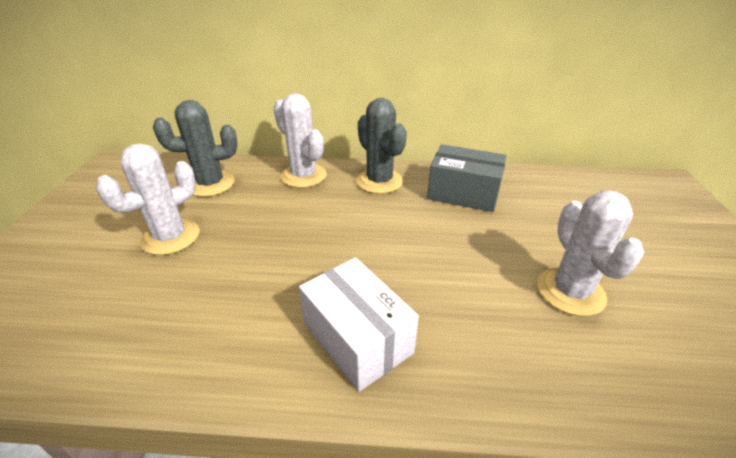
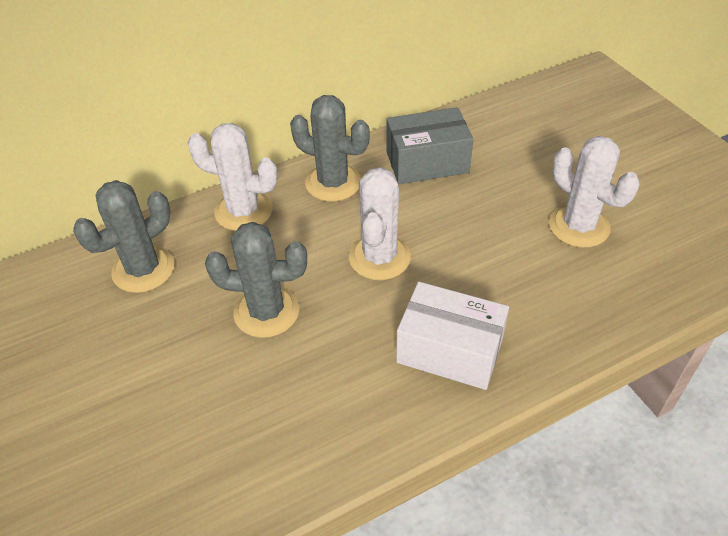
camera: 30 degrees left, 10 degrees up
(170, 237) = (173, 351): white cactus -> white cactus (379, 257)
(252, 240) = (266, 312): none -> grey cactus

